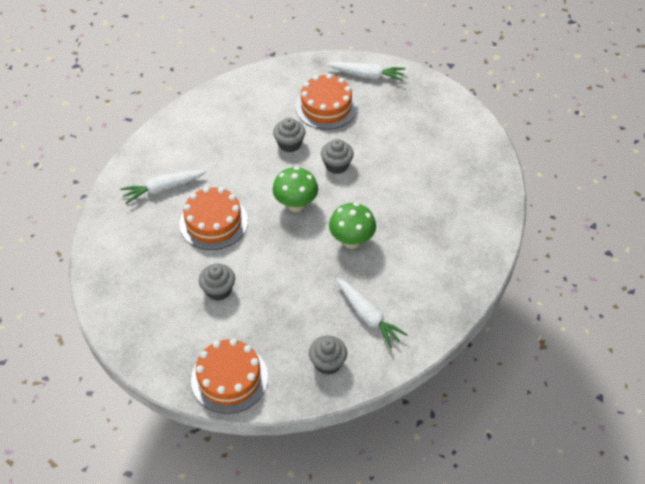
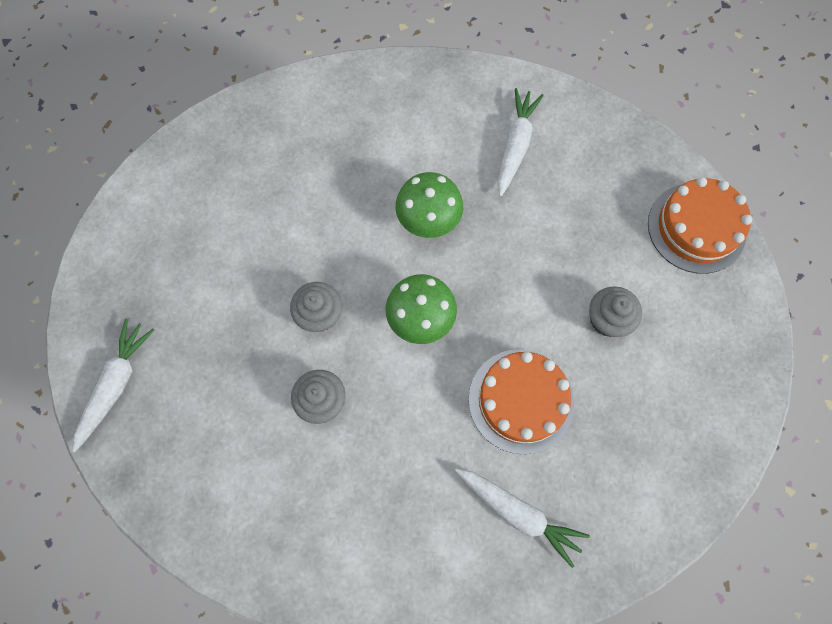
camera: 125 degrees left, 20 degrees up
(326, 107) = (217, 400): orange cake -> none
(328, 363) = (600, 149): grey cupcake -> none
(367, 75) = (116, 385): white carrot -> white carrot turned 45 degrees clockwise

